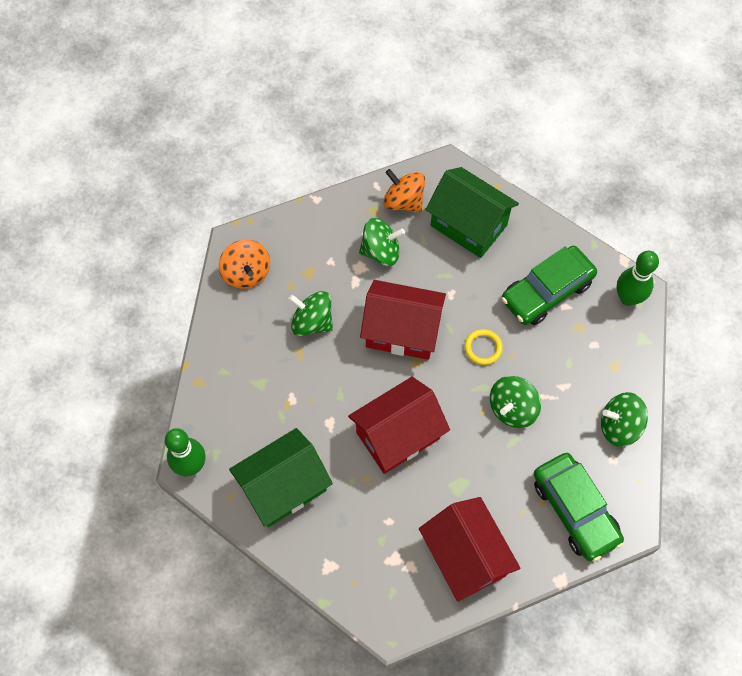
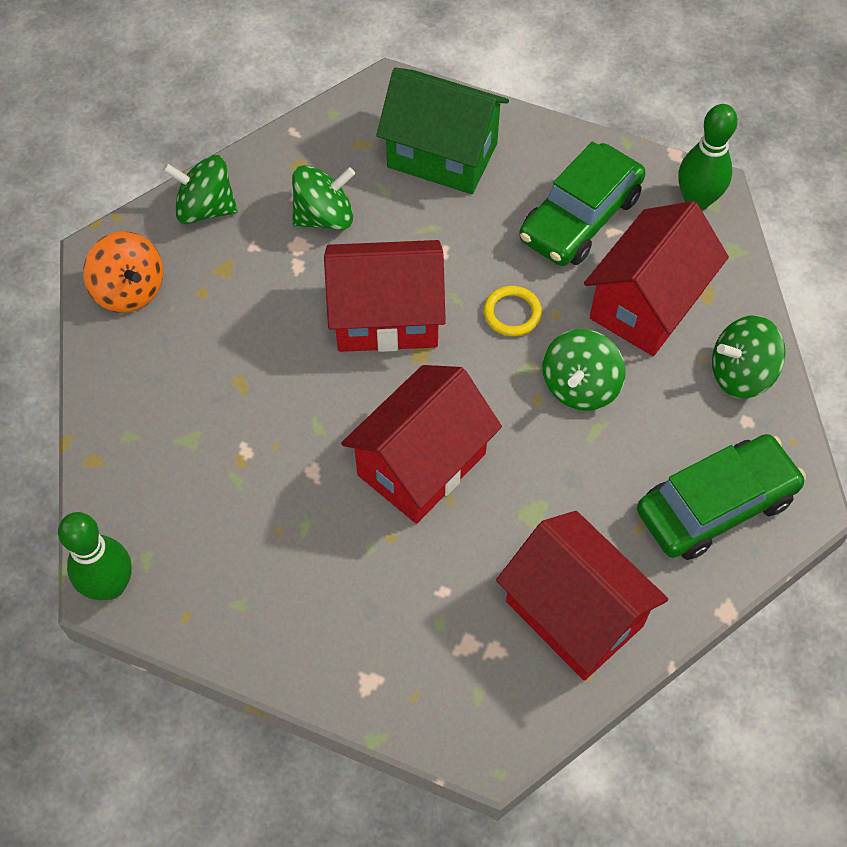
camera: 15 degrees left, 5 degrees down
(284, 487) = (266, 582): green house -> none
(312, 322) = (248, 335): green spinning top -> green spinning top (205, 208)
(403, 201) = (339, 144): orange spinning top -> none
(572, 363) = (647, 304): none -> red house
(575, 510) = (715, 505): green car -> green car turned 75 degrees counterclockwise

